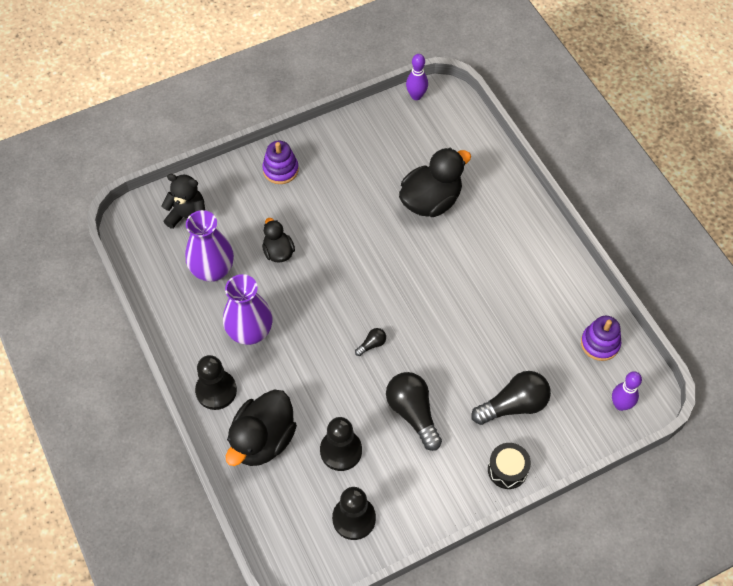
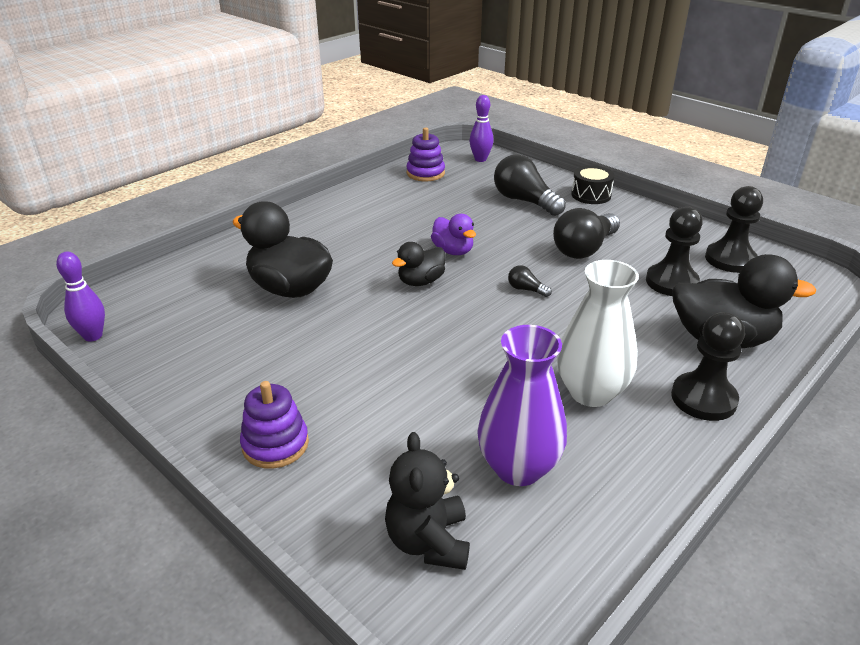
camera: 110 degrees left, 25 degrees down
(250, 332) = (590, 392): purple vase -> white vase
(278, 252) = (440, 402): black duck -> black duck (421, 281)
(445, 316) = (453, 251): none -> purple duck

